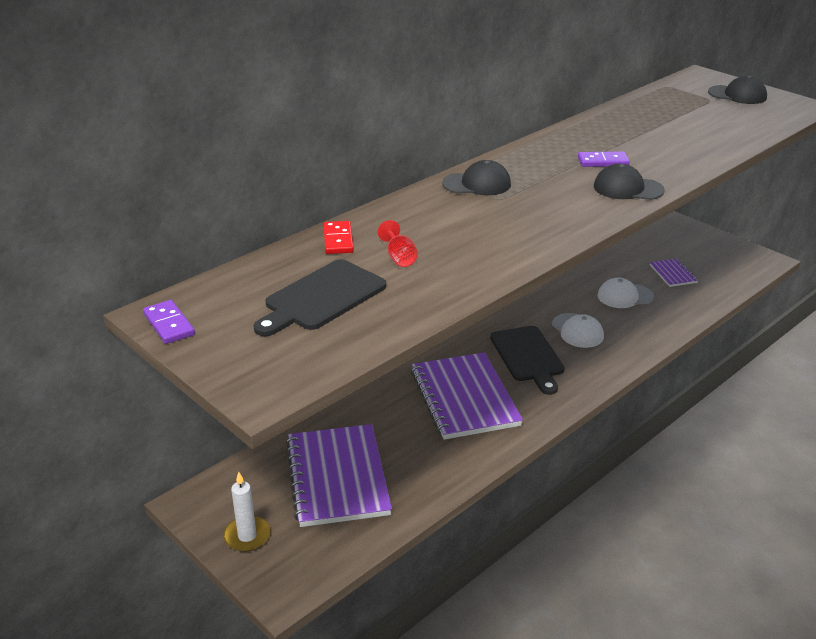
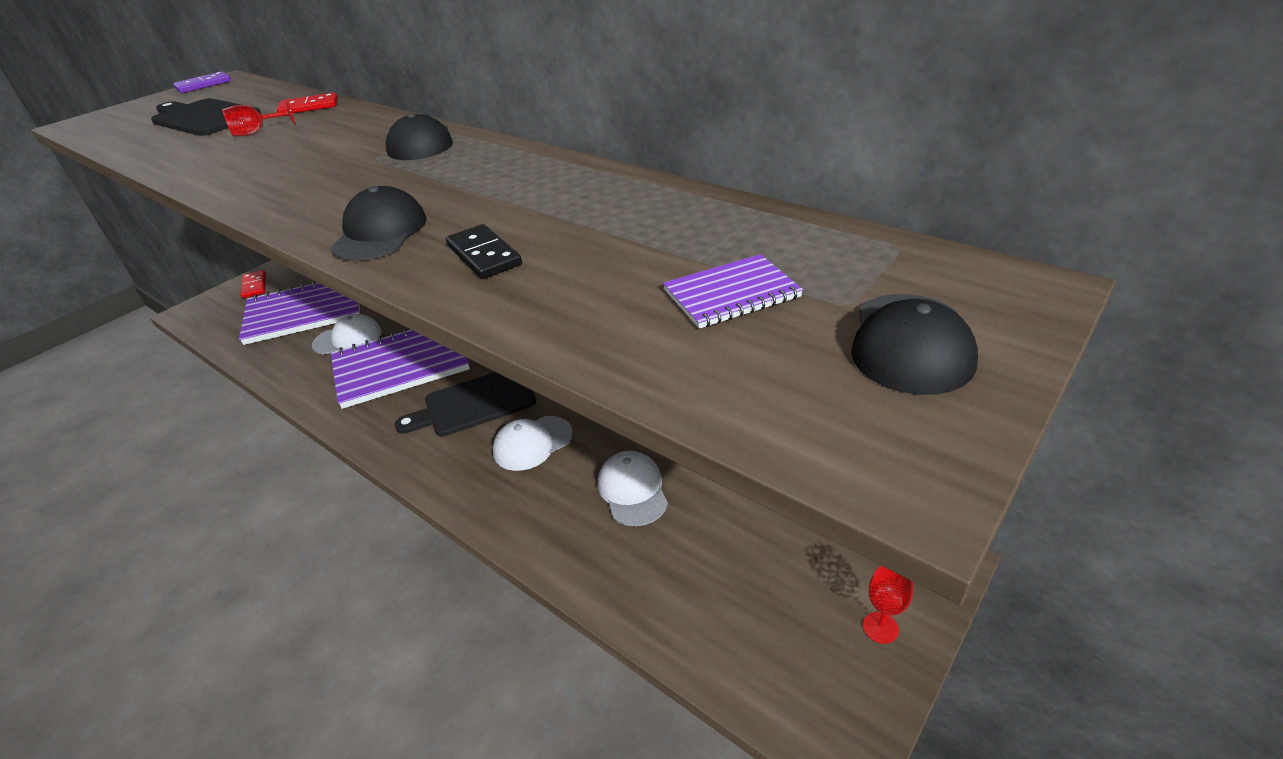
camera: 85 degrees right, 5 degrees up
(247, 536) = (254, 286): white candle -> red domino
(407, 436) = (348, 339): none -> white cap
(603, 162) = (483, 208): purple domino -> none
(661, 161) = (484, 255): none -> black domino
(673, 274) = (722, 555): purple notebook -> purple notebook (731, 294)
(712, 242) = (880, 627): none -> red goblet

